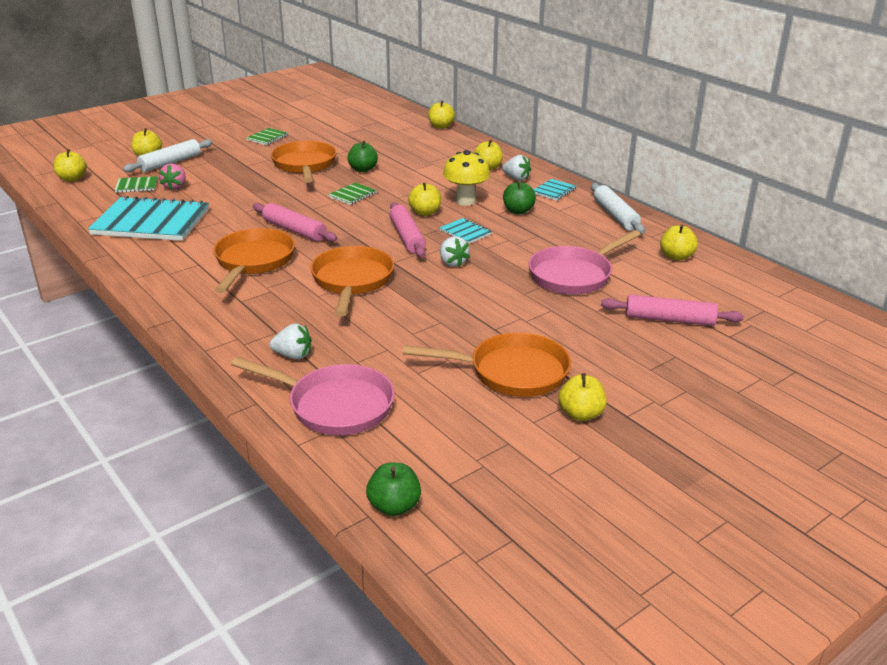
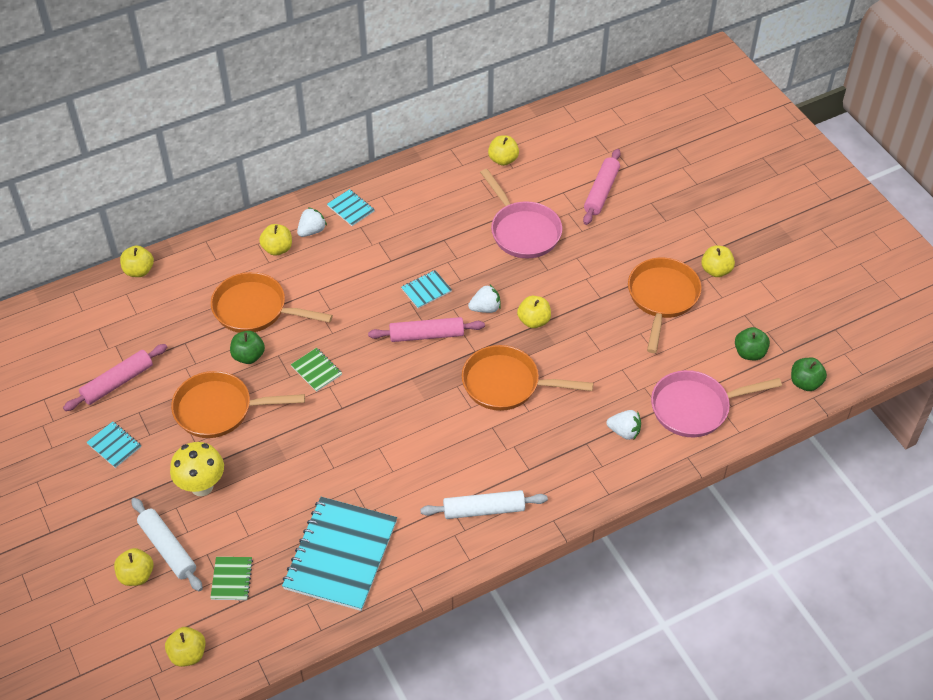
camera: 80 degrees left, 20 degrees up
(175, 187) = (247, 538): pink strawberry -> none
(253, 261) = (453, 459): orange pan -> orange pan (255, 309)
(267, 138) = (114, 445): green notebook -> turquoise notebook
(293, 355) = (624, 431): white strawberry -> white strawberry turned 90 degrees clockwise
(294, 230) = (391, 424): pink rolling pin -> pink rolling pin (117, 382)
(335, 406) = (695, 408): pink pan -> pink pan turned 135 degrees counterclockwise
(425, 213) = (375, 315): yellow apple -> yellow apple (534, 321)
(465, 201) = (356, 279): yellow mushroom -> yellow mushroom (202, 486)
(518, 211) = (389, 244): green apple -> green apple (749, 353)
(615, 215) = (416, 177): white rolling pin -> white rolling pin (483, 509)

